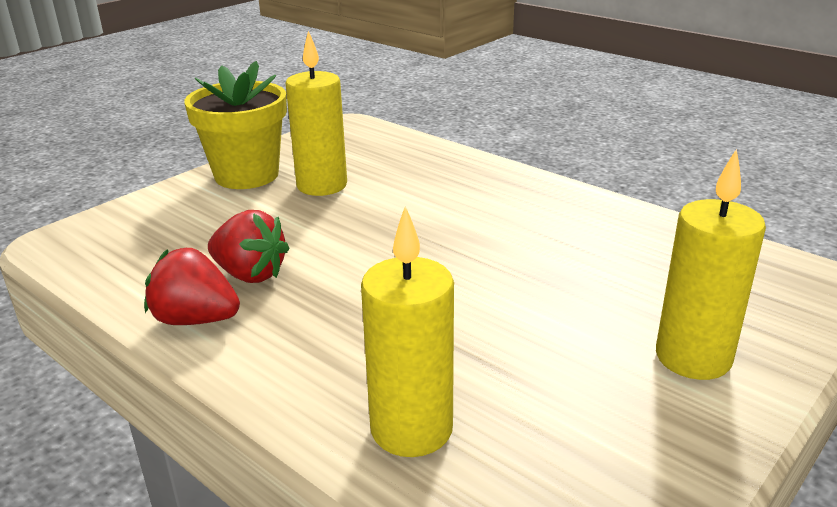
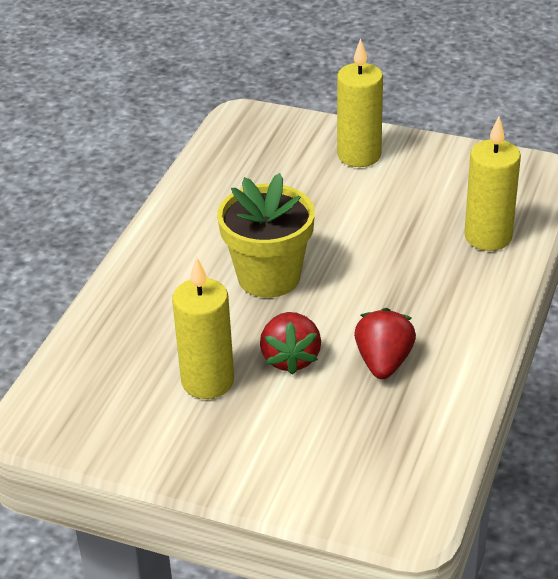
camera: 110 degrees left, 10 degrees up
(196, 319) = (456, 364): red strawberry -> red strawberry (290, 358)
(246, 175) = (207, 447): yellow flower pot -> yellow flower pot (269, 277)

